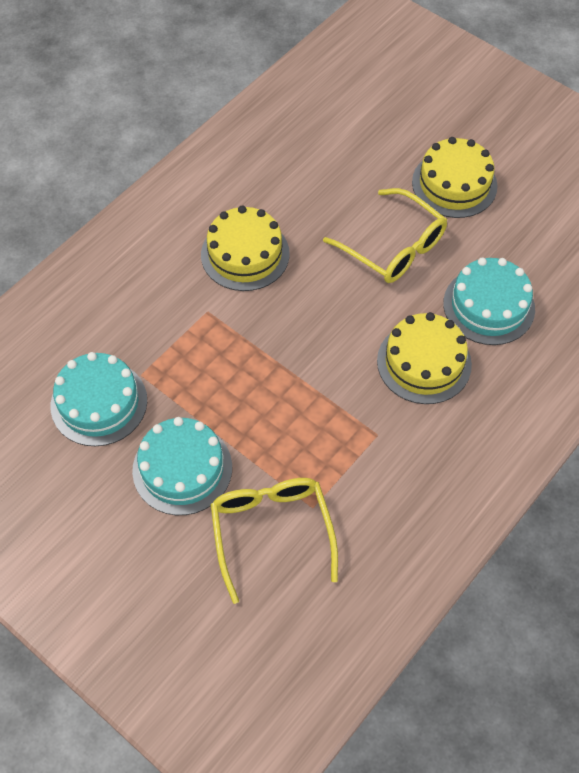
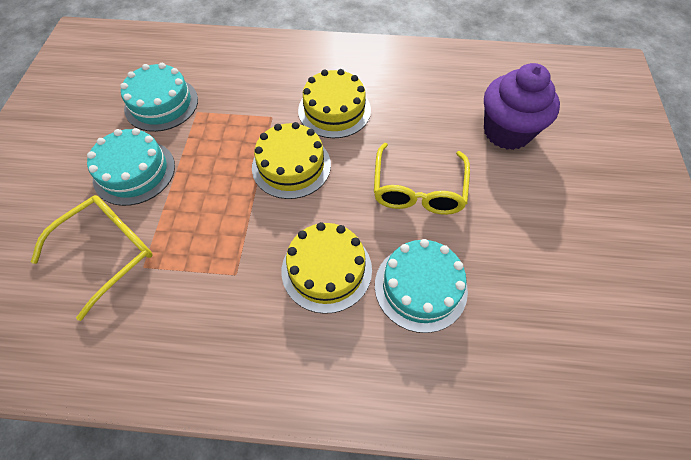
camera: 55 degrees right, 0 degrees up
(384, 142) = (507, 132): none -> purple cupcake
(454, 184) = (516, 196): yellow cake -> yellow cake (291, 166)

